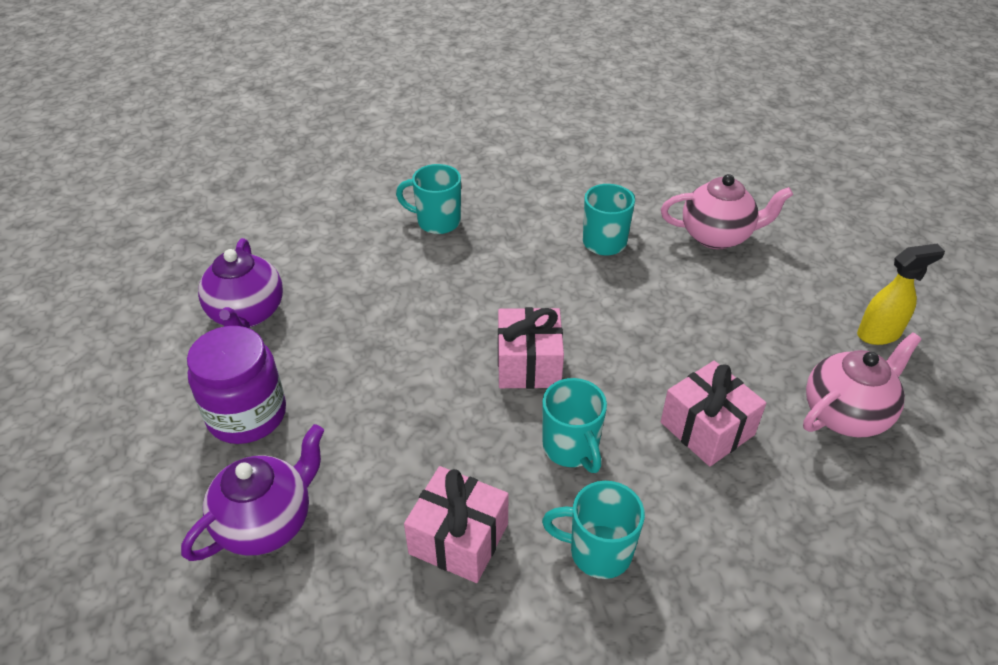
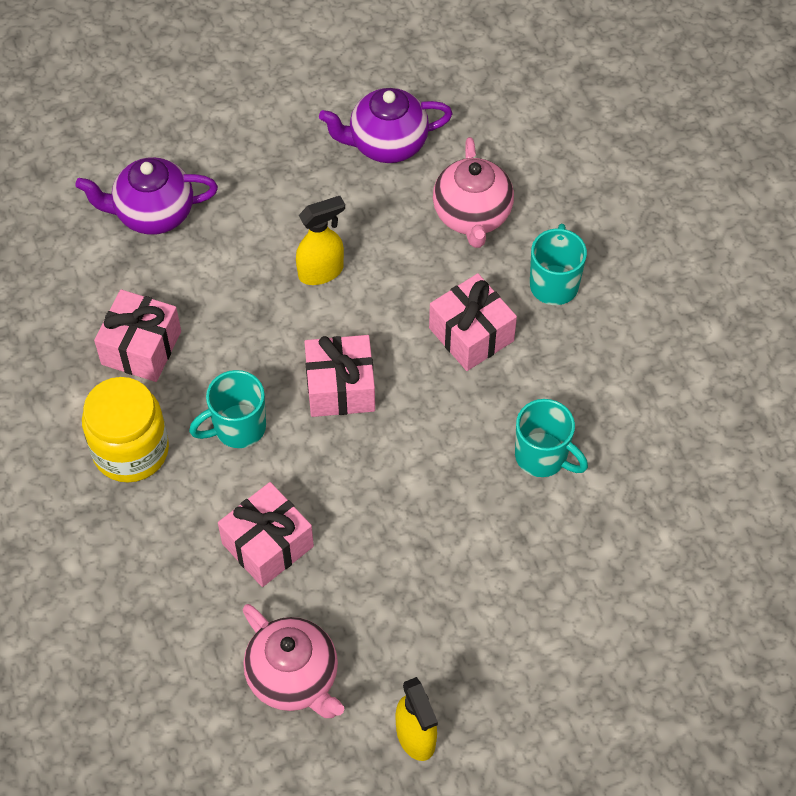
camera: 85 degrees right, 15 degrees up
(247, 415) = (262, 174): purple jar -> none
(267, 523) = (153, 213): purple teapot -> purple teapot turned 135 degrees clockwise
(389, 371) = (321, 271): none -> yellow spray bottle
(480, 273) = (471, 334): none -> pink gift
(598, 551) = (131, 450): turquoise mug -> yellow jar
(717, 236) = (571, 580): pink teapot -> pink teapot (472, 216)

